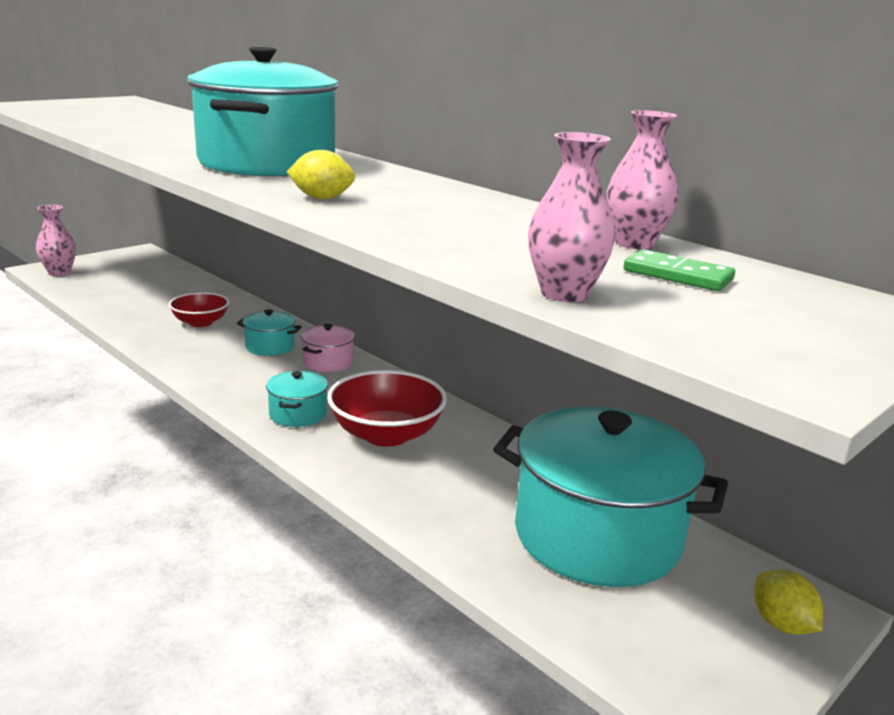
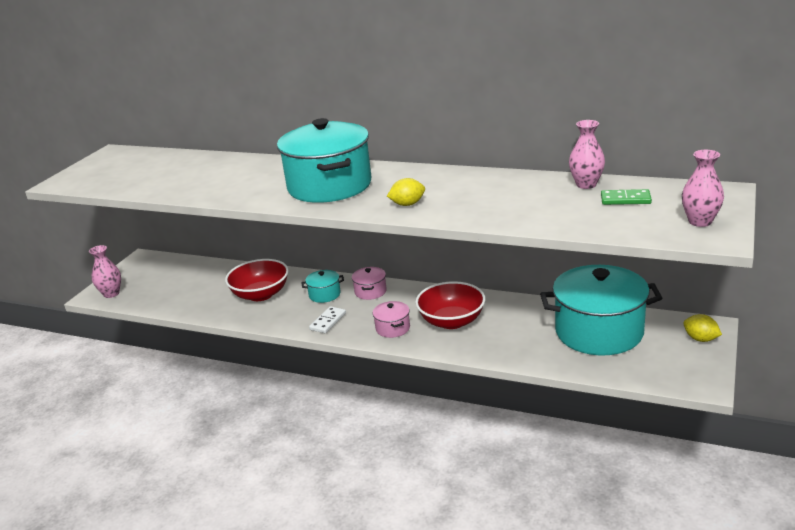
camera: 20 degrees left, 5 degrees up
(200, 322) = (261, 294): red bowl -> red bowl, size x1.56
(231, 377) = (328, 321): none -> white domino
(298, 414) = (393, 328): turquoise pot -> pink pot
(564, 294) = (597, 227): pink vase -> pink vase (700, 221)

